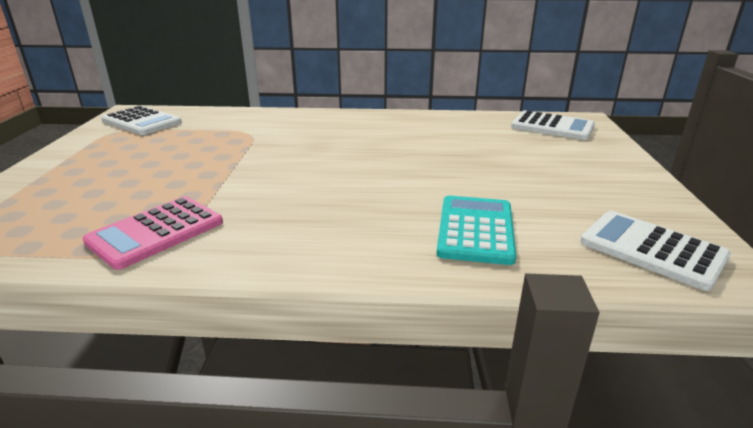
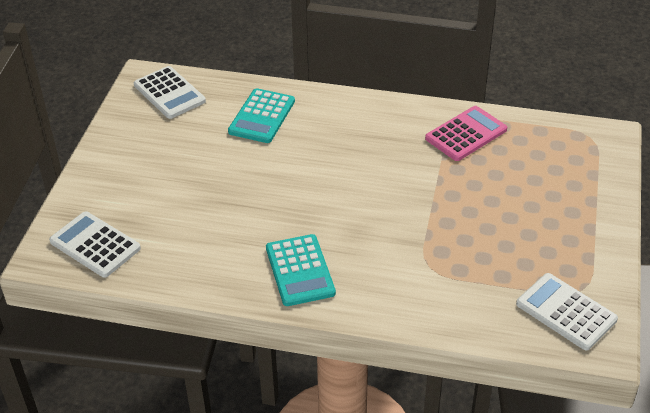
camera: 170 degrees left, 15 degrees up
(365, 126) = (300, 270): none -> turquoise calculator

